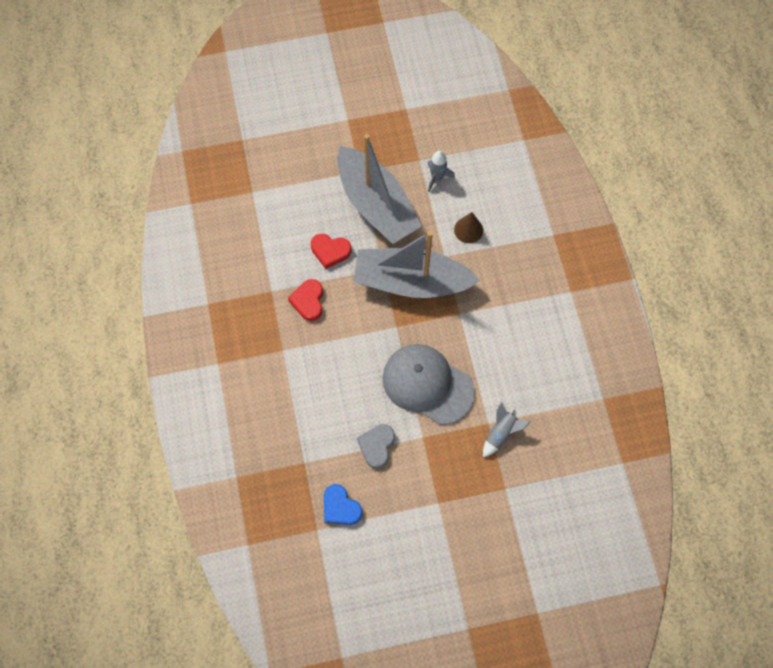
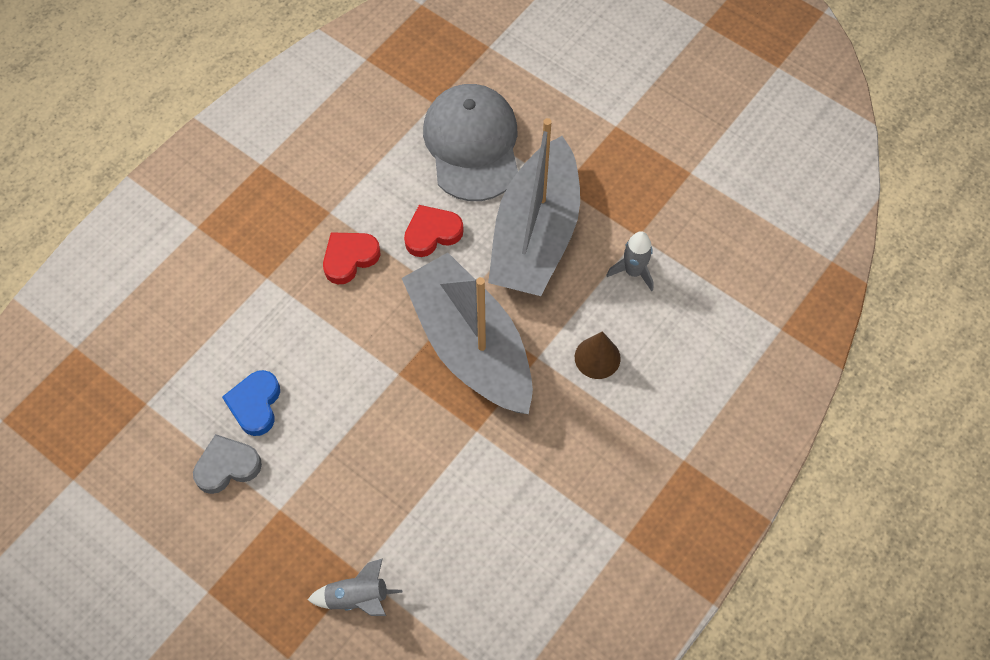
camera: 50 degrees right, 5 degrees down
(330, 251) = (432, 233): red heart -> red heart turned 90 degrees clockwise
(340, 507) = (119, 484): blue heart -> blue heart (255, 404)
(427, 384) = (352, 464): grey cap -> grey cap (472, 144)

